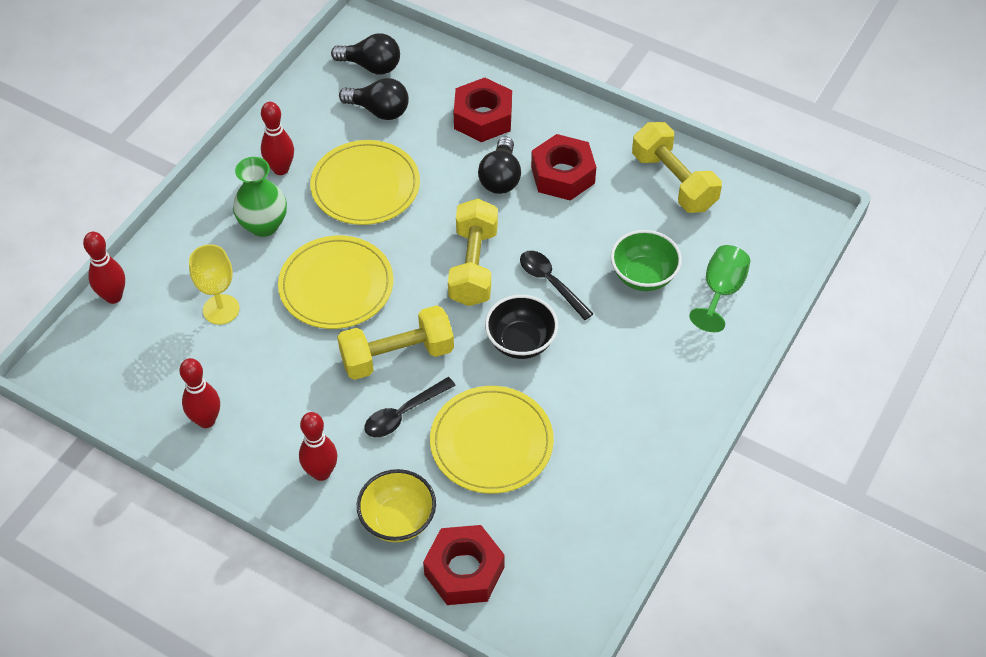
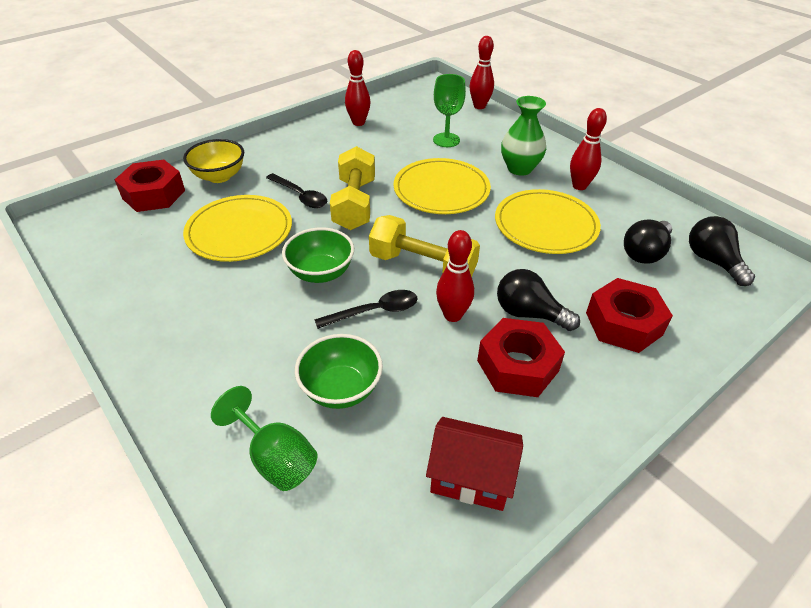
camera: 110 degrees right, 10 degrees down
(221, 309) = (446, 140): yellow goblet -> green goblet
(321, 472) = (283, 155): red bowling pin -> red bowling pin (452, 315)
(371, 66) = (712, 261): black light bulb -> black light bulb turned 120 degrees clockwise
(403, 414) = (300, 196): black spoon -> black spoon turned 150 degrees clockwise
(521, 342) = (321, 273): black bowl -> green bowl
(673, 181) = (471, 478): yellow dumbbell -> red house

